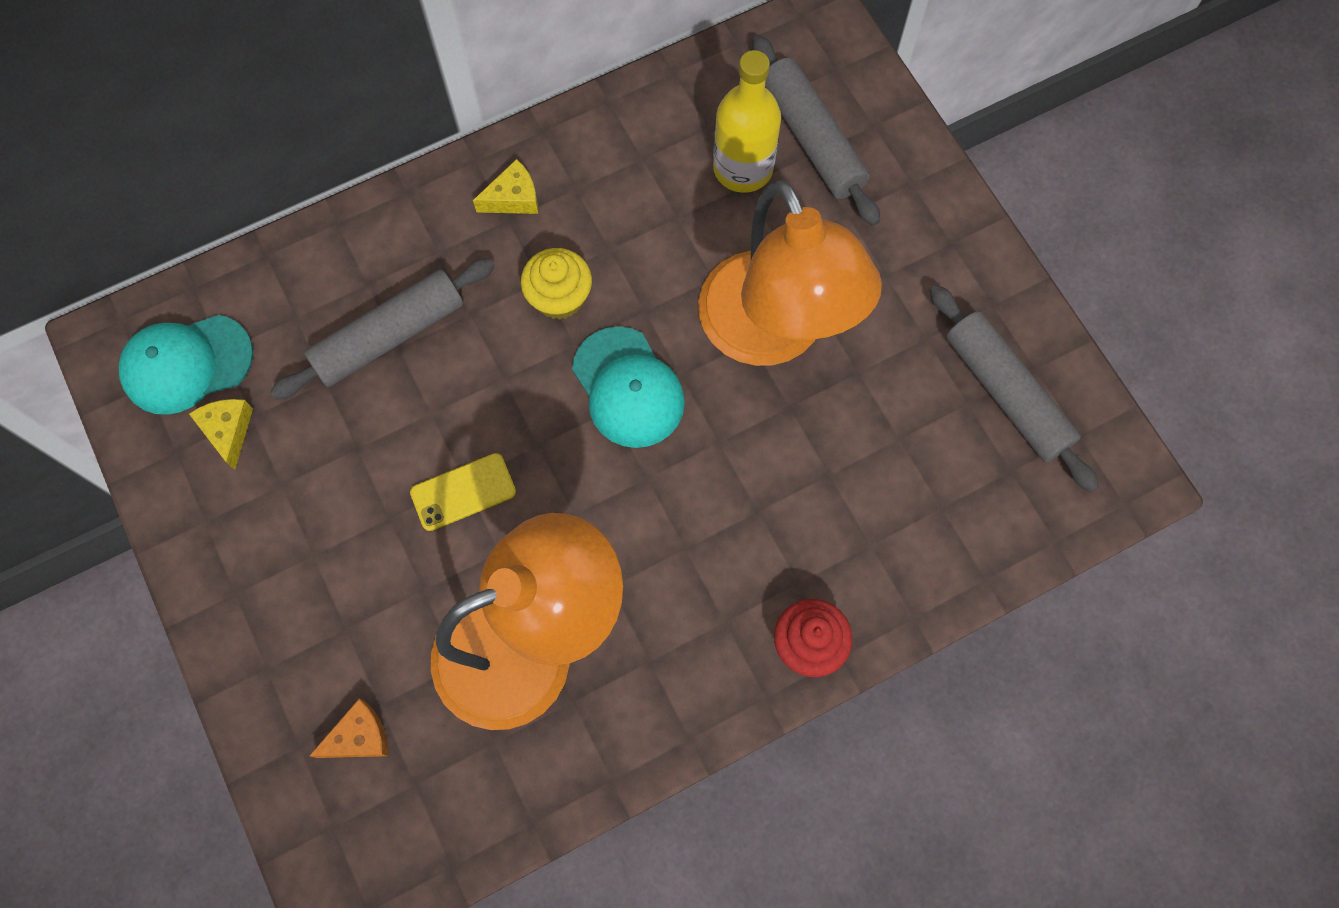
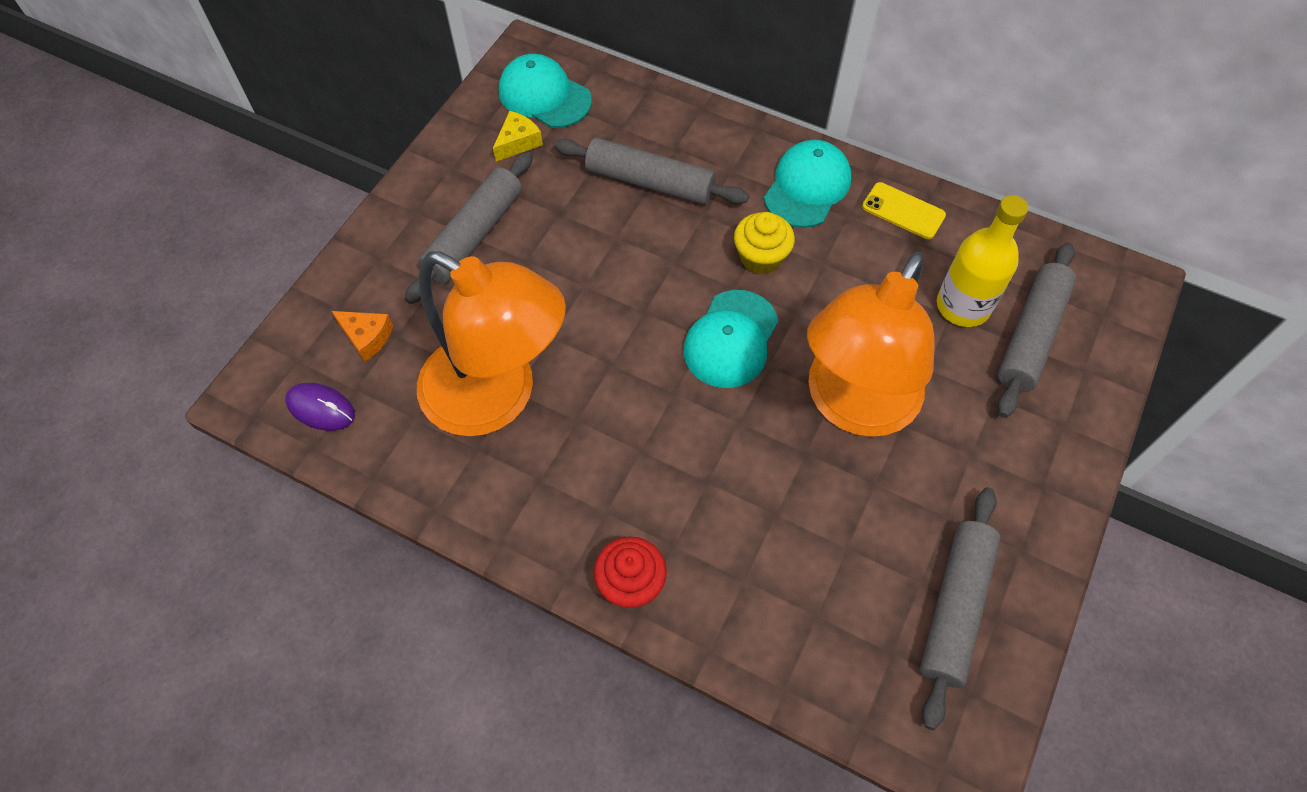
camera: 55 degrees right, 10 degrees down
(315, 550) = (474, 235): none -> grey rolling pin
(411, 833) = (321, 408): none -> purple mouse
(463, 492) = (576, 290): yellow phone -> yellow phone (903, 211)
(513, 198) = (807, 187): yellow cheese -> turquoise cap

